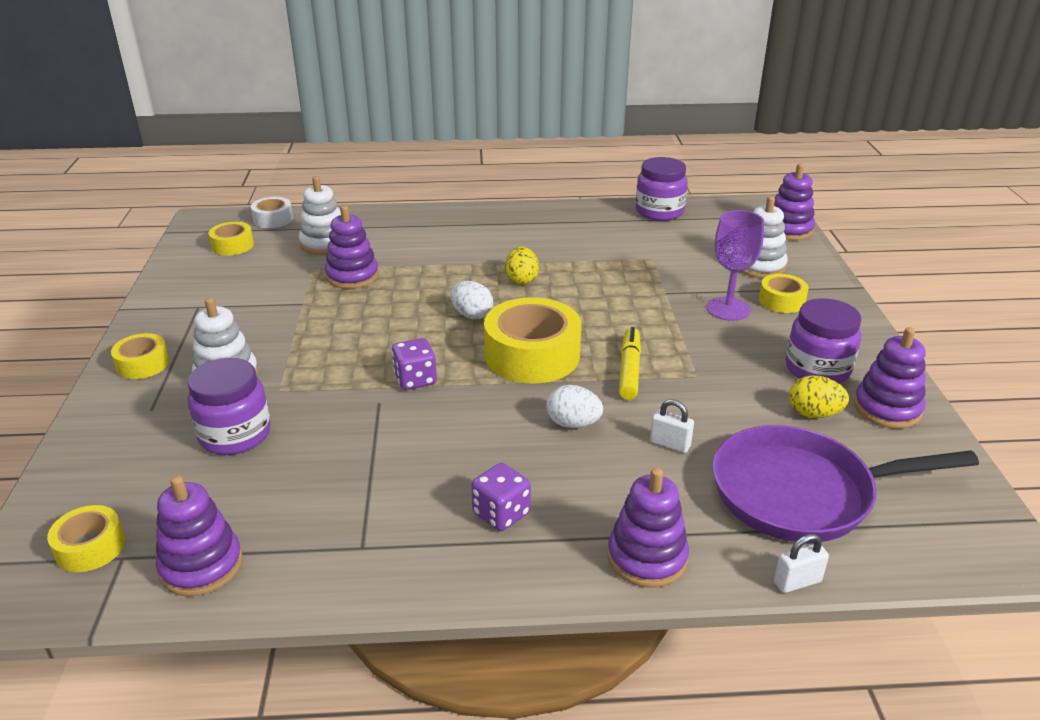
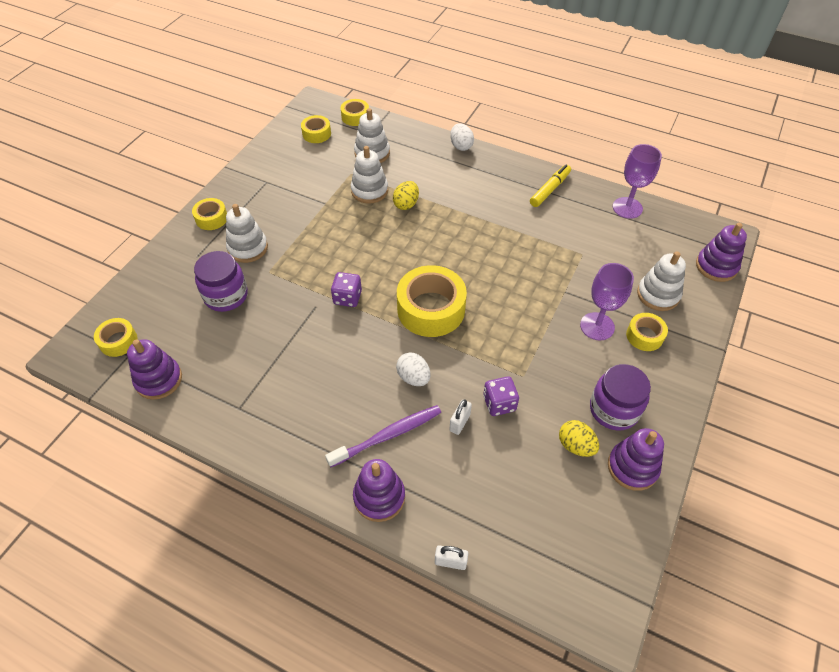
camera: 30 degrees right, 20 degrees up
(273, 219) = (355, 117): white tape -> yellow tape
(352, 276) = (369, 191): purple stacking toy -> white stacking toy
(471, 315) = (419, 257): white egg -> white egg (461, 146)
(501, 513) = (324, 423): purple dice -> purple dice (499, 403)
(521, 280) = (474, 238): yellow egg -> yellow egg (406, 204)
(596, 492) = (387, 436): none -> purple toothbrush
(629, 370) = (483, 350): yellow marker -> yellow marker (550, 189)
(659, 212) = (627, 208): purple jar -> purple goblet
(670, 444) = (459, 423): white padlock -> white padlock turned 60 degrees clockwise
(802, 493) = (510, 502): purple pan -> none

